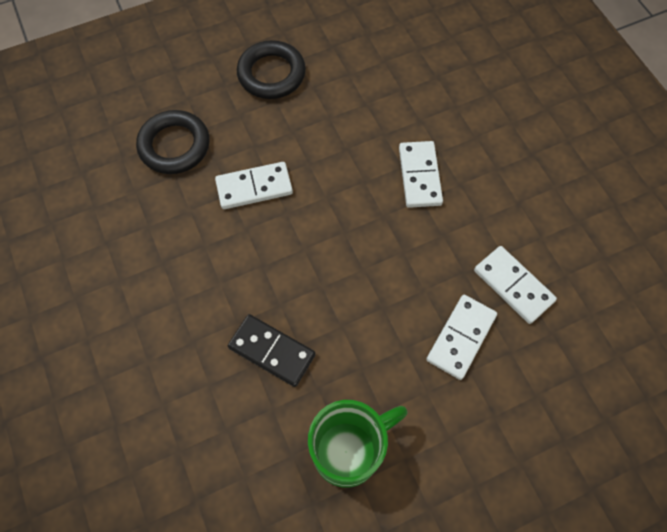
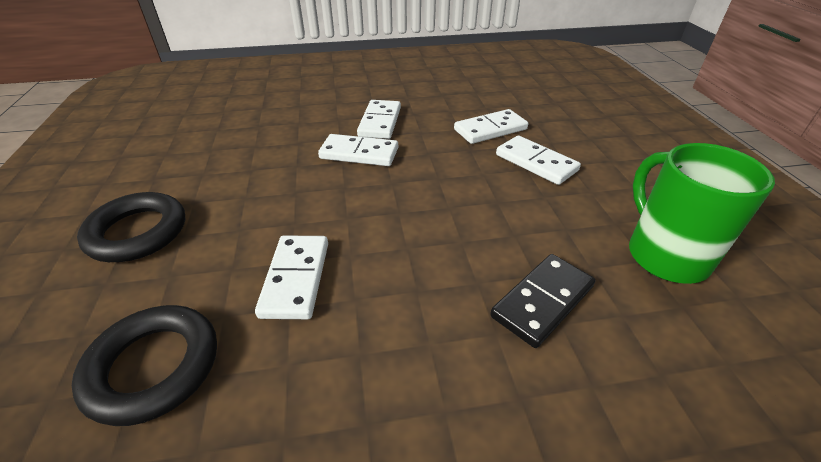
camera: 75 degrees left, 25 degrees down
(485, 176) = (380, 122): none -> white domino

